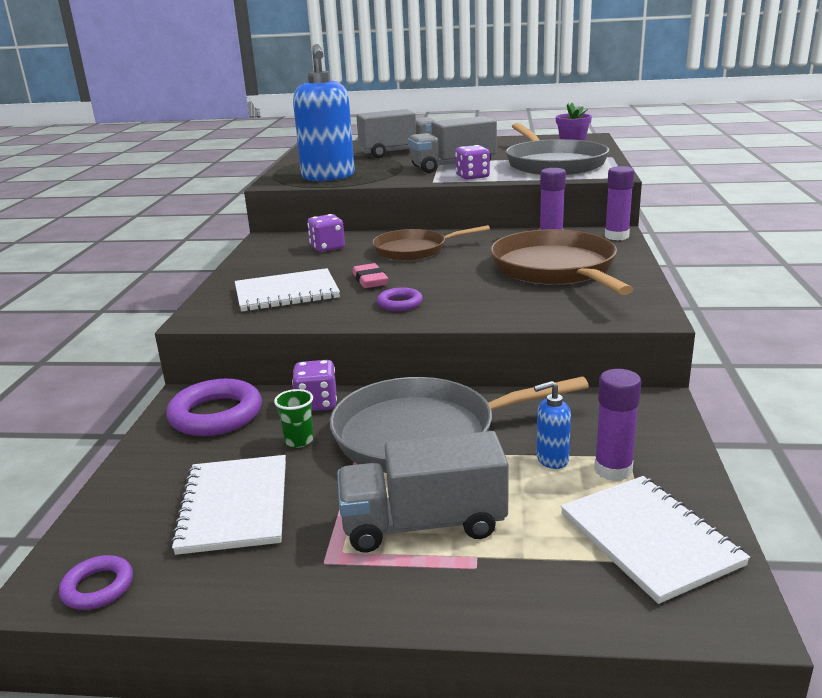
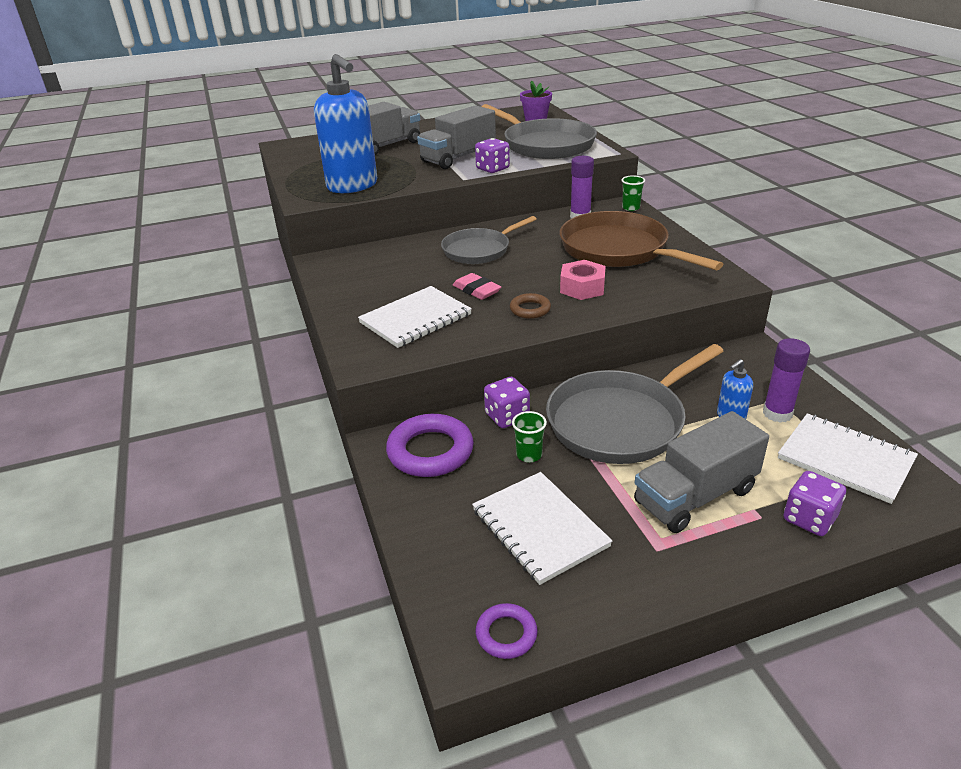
camera: 25 degrees left, 10 degrees up
(327, 247) = (395, 261): purple dice -> purple dice (809, 519)
(400, 303) = (530, 309): purple ring -> brown ring
(414, 250) = (479, 250): brown pan -> grey pan
(475, 294) = (582, 288): none -> pink nut
(616, 236) = (631, 208): purple glue stick -> green cup

